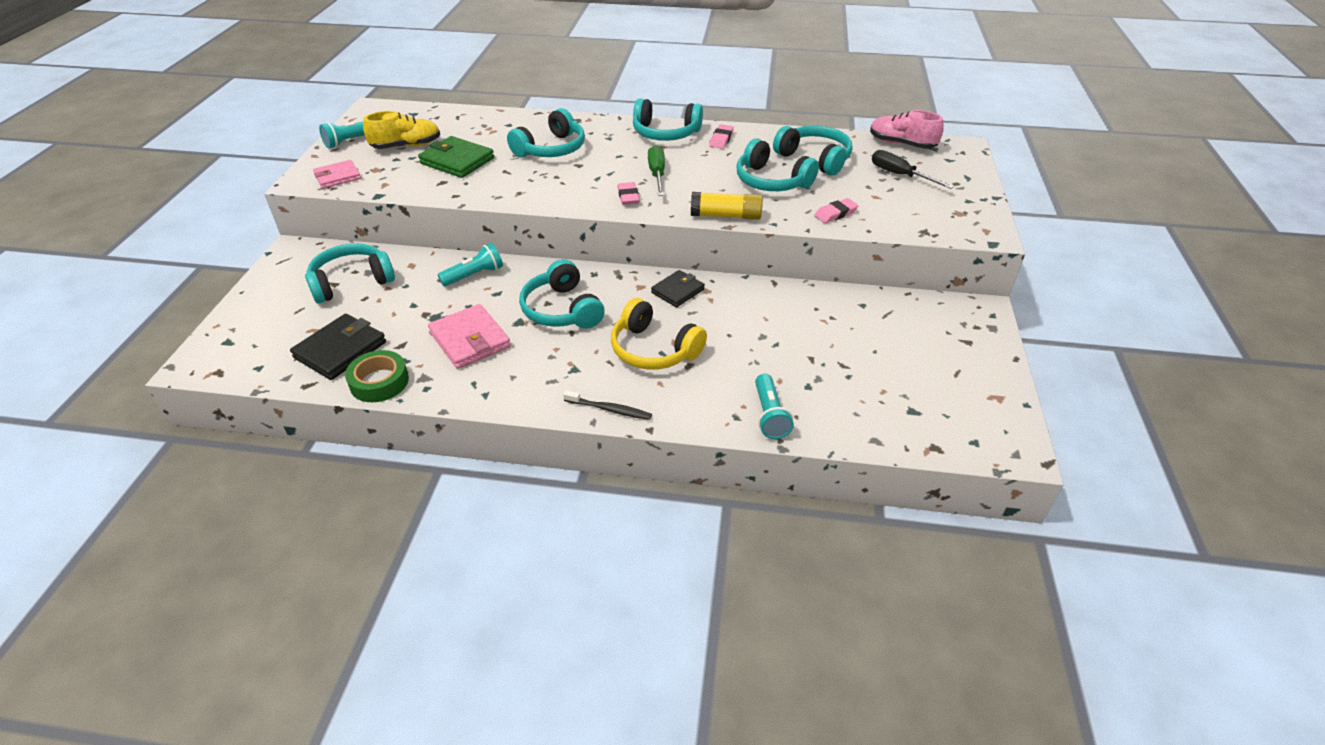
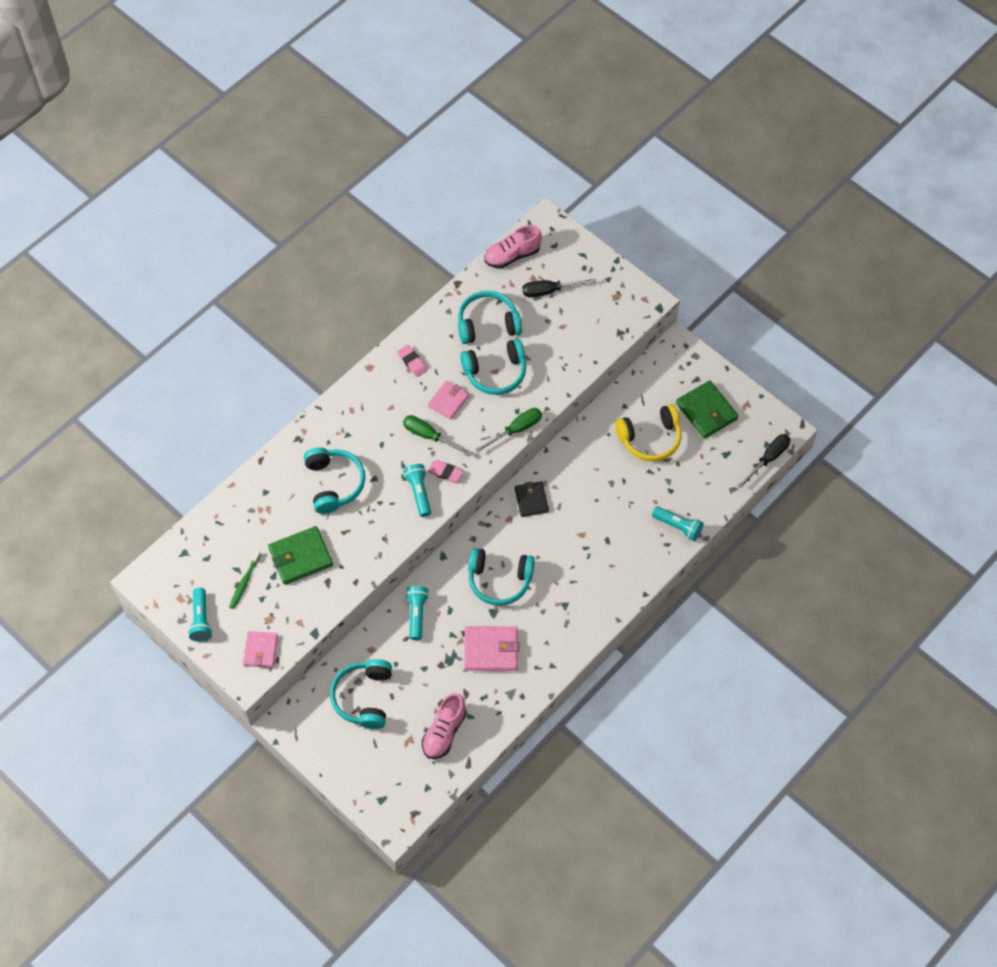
camera: 55 degrees left, 20 degrees up
(340, 350) = (444, 732): black wallet -> pink shoe
(379, 382) = (496, 720): green tape -> none
(406, 146) = (244, 582): yellow shoe -> green toothbrush
(590, 191) = (419, 492): none -> turquoise flashlight
(609, 409) = (614, 605): black toothbrush -> none
(653, 349) = (579, 550): yellow headphones -> yellow headphones (650, 438)
(665, 133) = (372, 392): turquoise headphones -> none
(707, 170) = (448, 401): none -> pink wallet
(726, 216) = (516, 430): yellow glue stick -> green screwdriver
(835, 214) = (563, 365): pink eraser -> none
(942, 368) = (706, 411): none -> green wallet
(958, 454) = (768, 459): none -> black screwdriver

